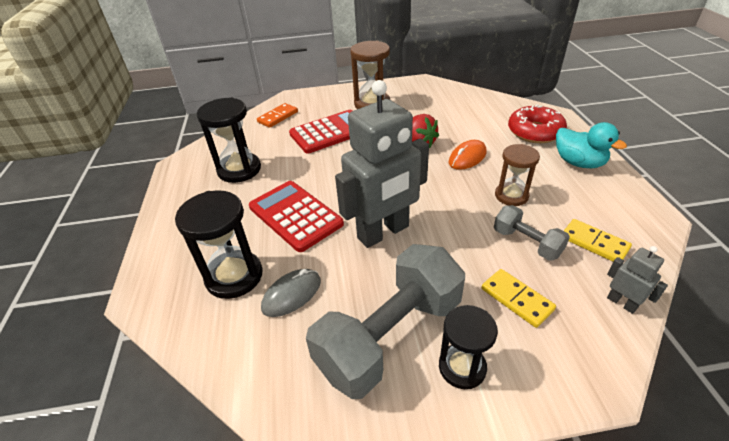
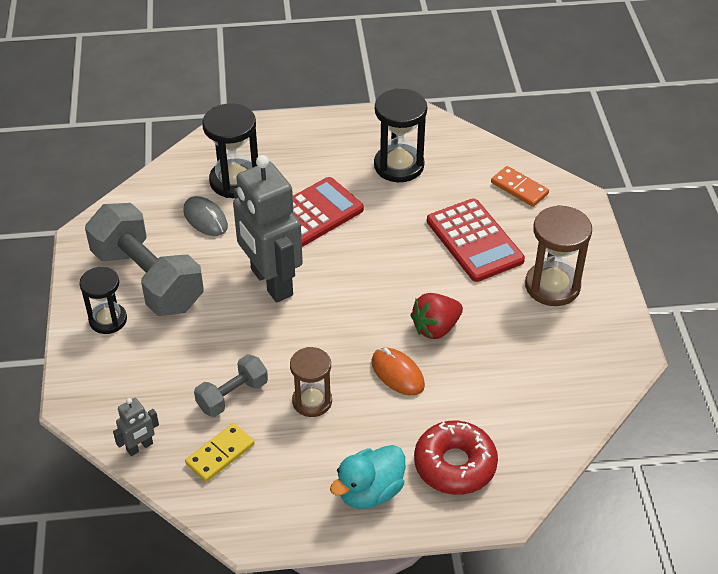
camera: 90 degrees right, 5 degrees up
(516, 299) = (163, 370): yellow domino -> none

